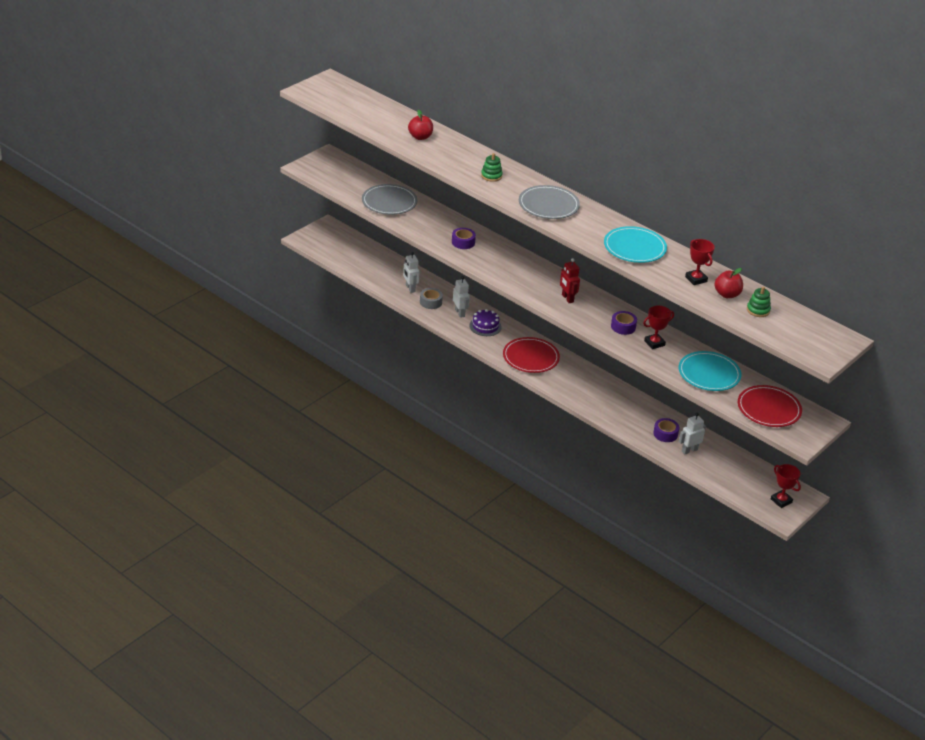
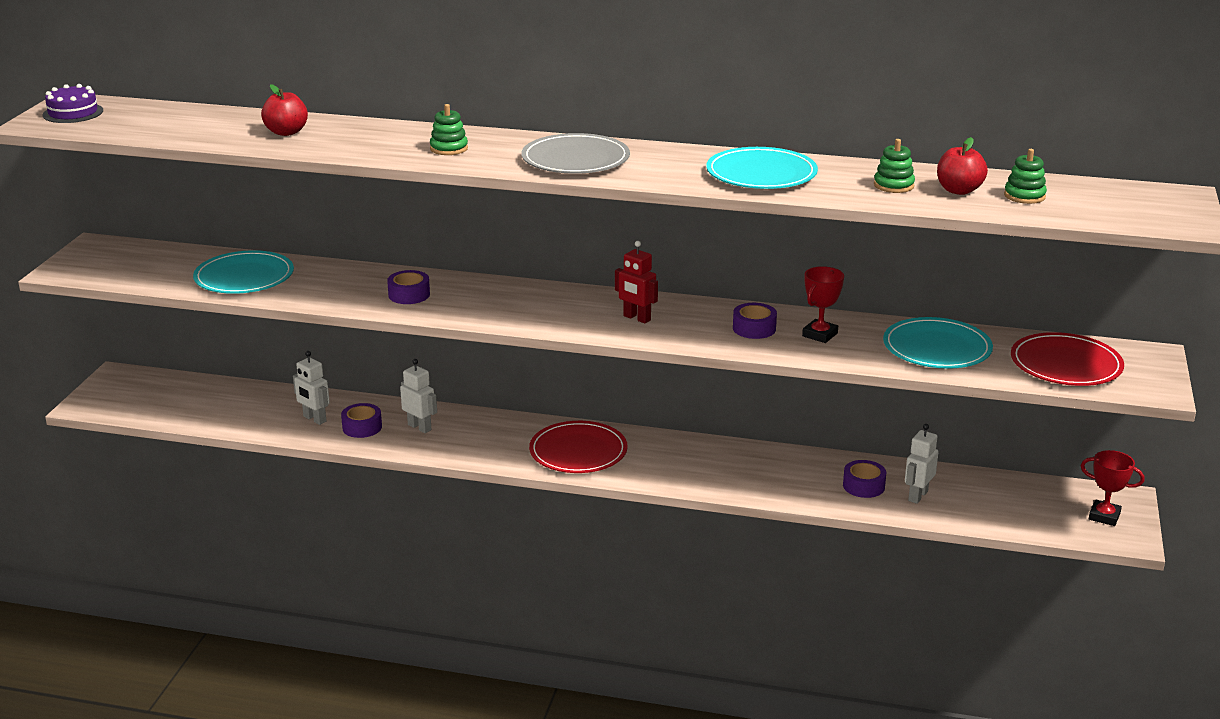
camera: 25 degrees left, 10 degrees down
(389, 202) = (244, 277): grey plate -> turquoise plate
(430, 302) = (362, 427): grey tape -> purple tape
(485, 326) = (474, 432): purple cake -> purple cake (73, 113)
(696, 279) = (893, 185): red trophy -> green stacking toy

